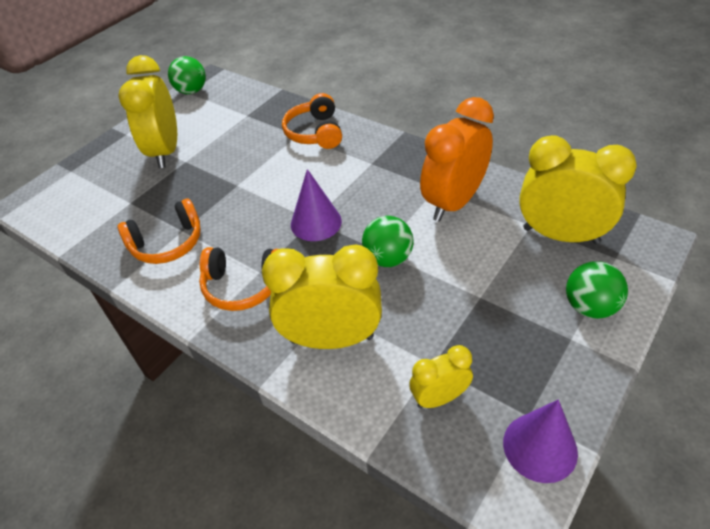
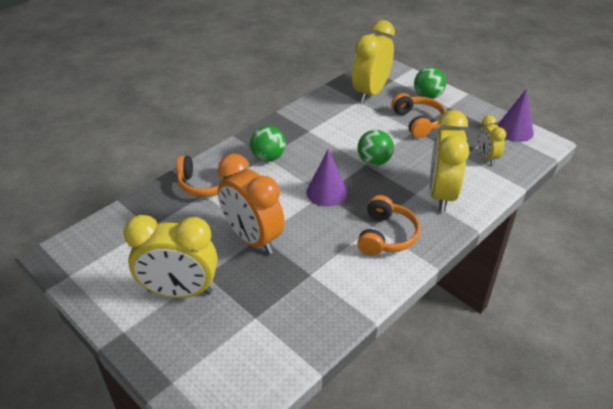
camera: 85 degrees left, 5 degrees down
(167, 243) = (325, 284): orange headphones -> orange headphones (418, 122)
(191, 91) = (69, 272): green ball -> green ball (268, 157)
(454, 203) = (327, 126): orange clock -> orange clock (253, 238)

